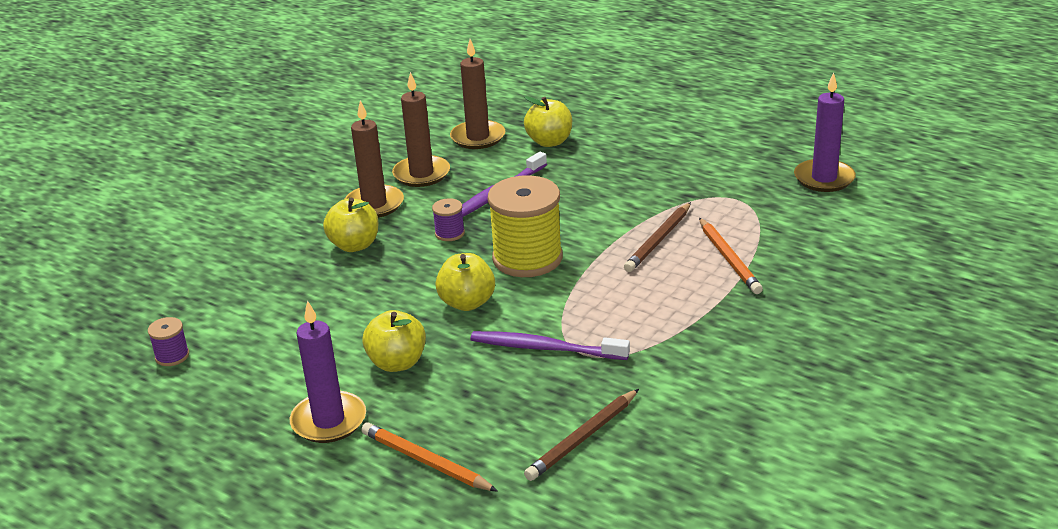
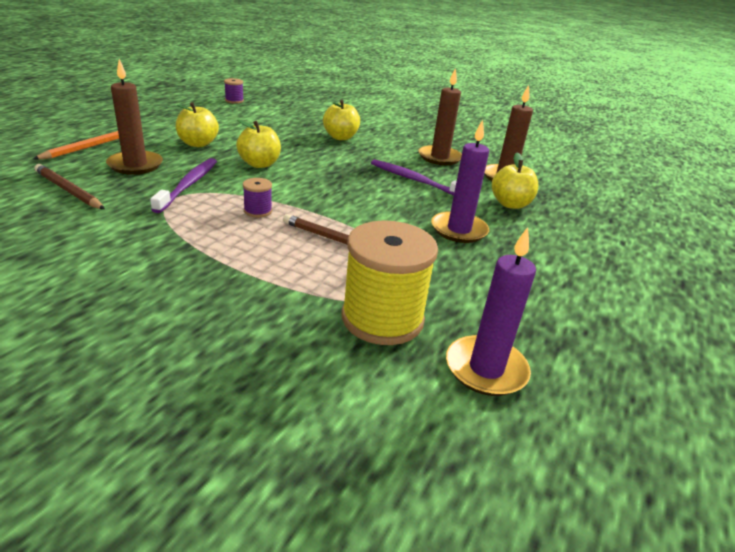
camera: 80 degrees right, 0 degrees up
(329, 421) = (150, 128): purple candle -> purple candle (459, 230)
(374, 204) = (393, 143): brown candle -> brown candle (135, 165)
(449, 233) = (354, 163): purple spool -> purple spool (258, 211)
(527, 258) = (315, 185): yellow spool -> yellow spool (382, 318)
(728, 259) = (297, 275): orange pencil -> none

